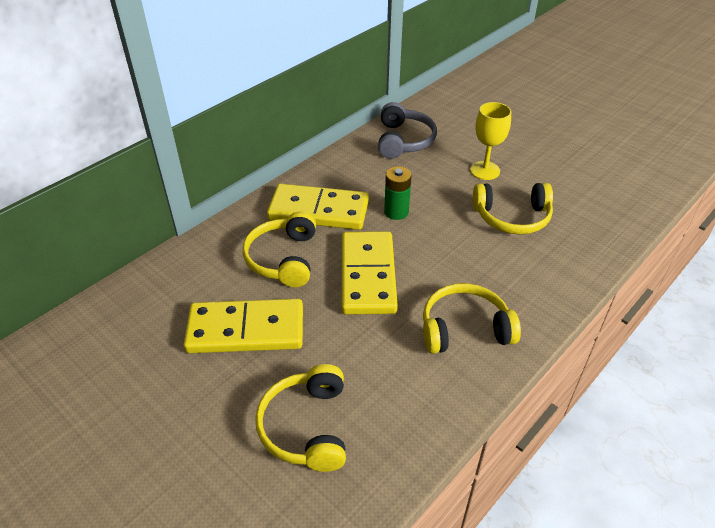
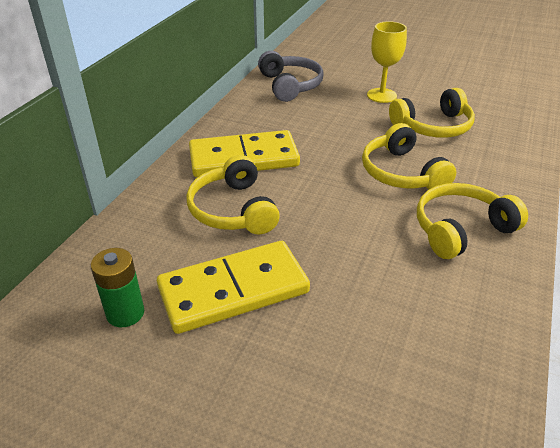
camera: 20 degrees left, 5 degrees down
(306, 426) = (367, 373): yellow headphones -> yellow headphones (401, 173)
(367, 275) = (332, 205): yellow domino -> none
(396, 212) = (323, 144): green battery -> green battery (125, 313)

